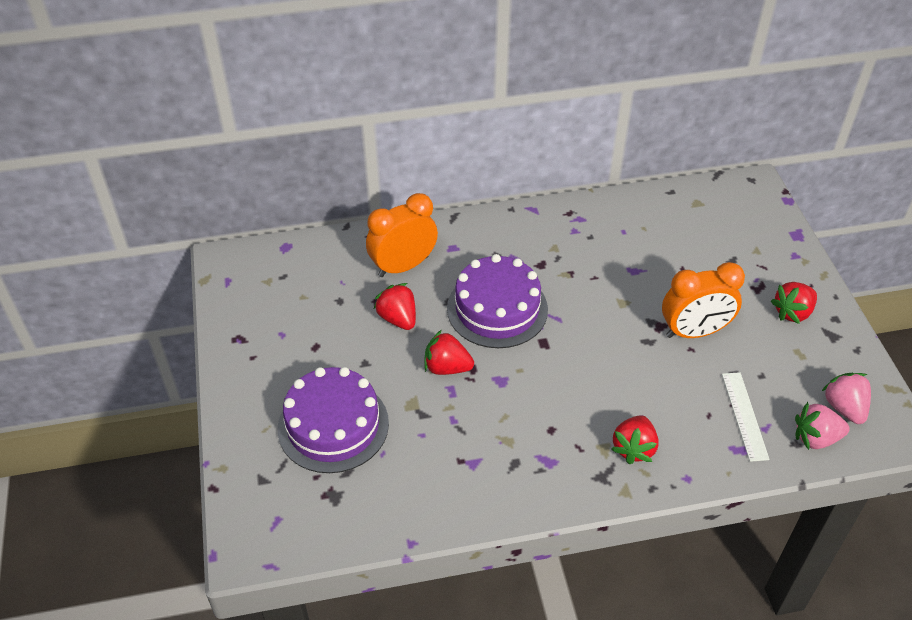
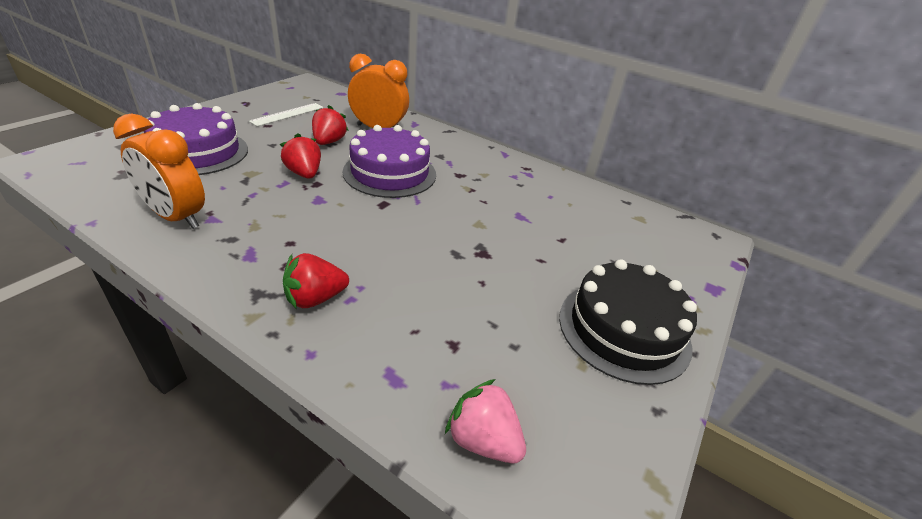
camera: 40 degrees right, 10 degrees down
(694, 332) = (504, 275): orange clock -> orange clock (176, 217)
(744, 415) = (444, 358): white ruler -> white ruler (287, 114)
(792, 312) = (624, 330): red strawberry -> black cake
(844, 408) = (561, 444): pink strawberry -> none

